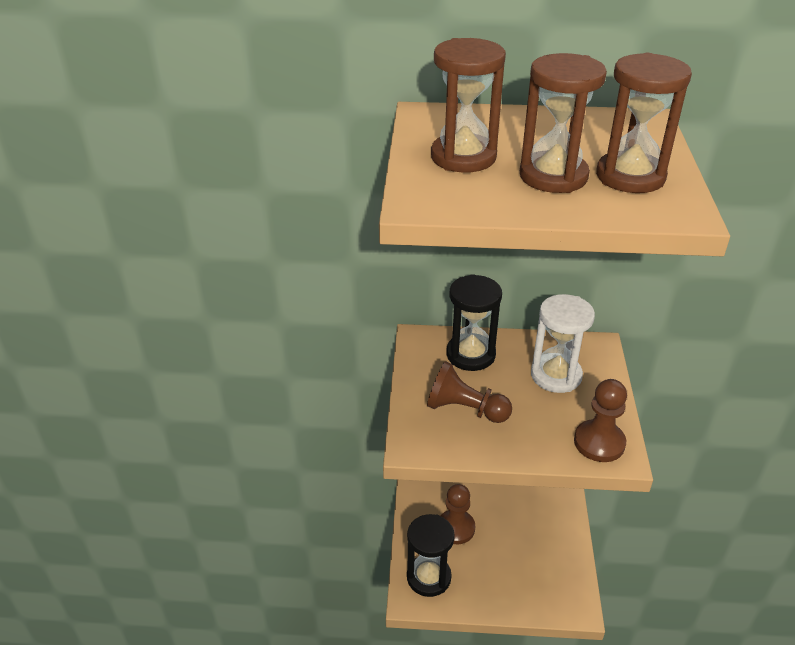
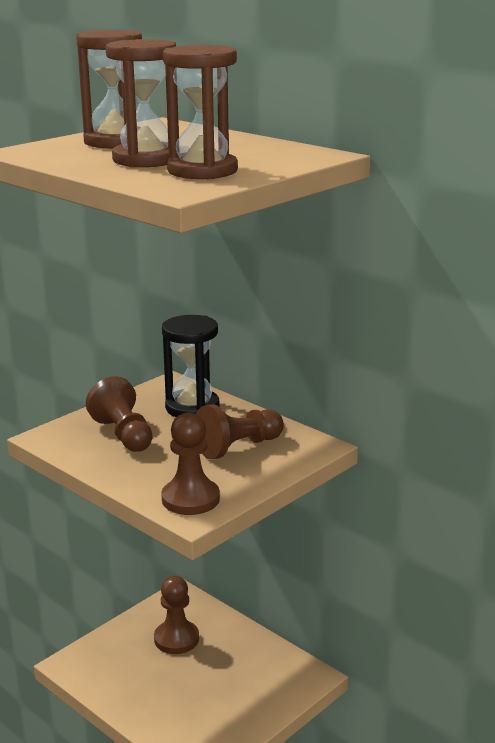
camera: 40 degrees right, 15 degrees down
(428, 577) = (104, 658): black hourglass -> none
(556, 375) = (238, 447): white hourglass -> brown pawn

